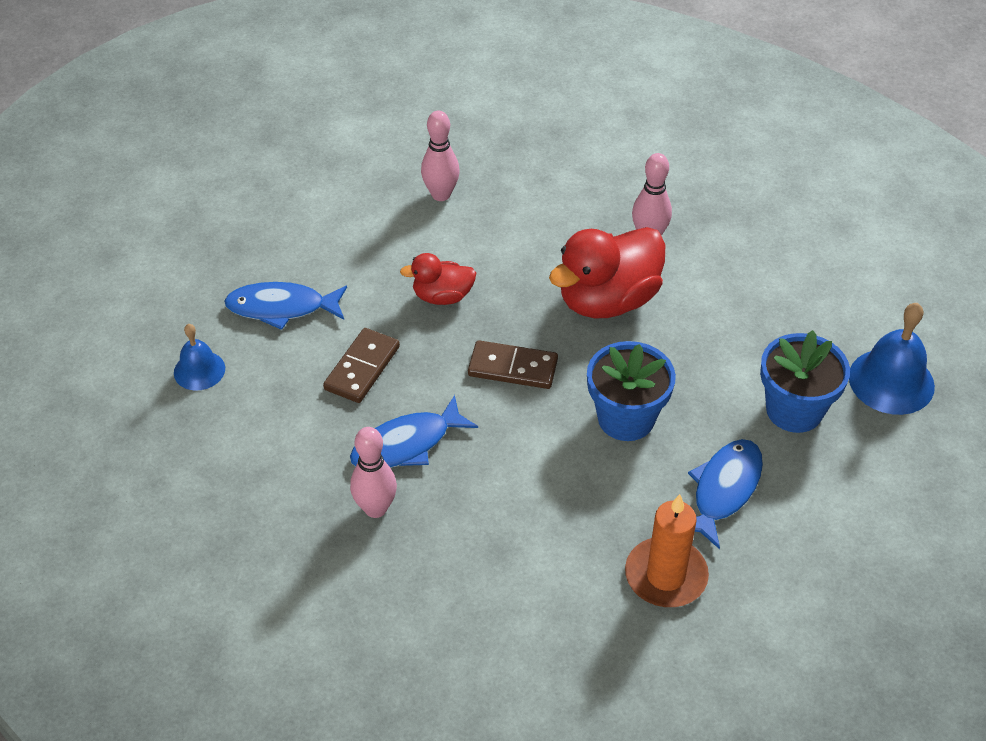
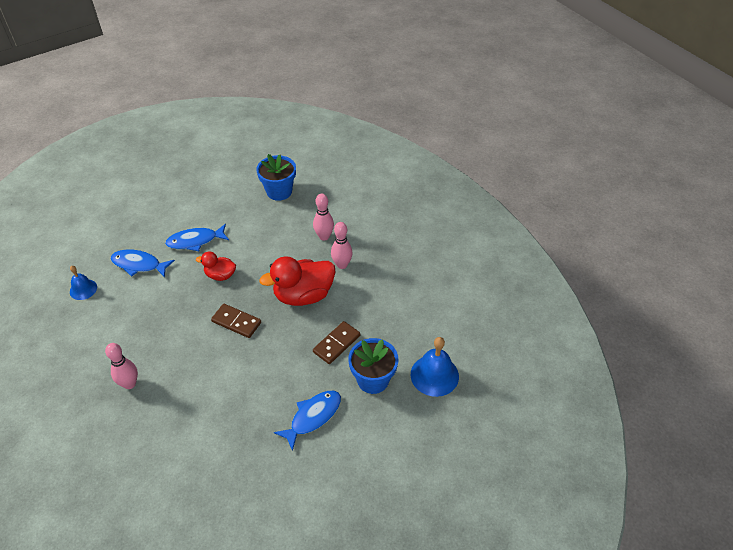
camera: 15 degrees right, 0 degrees up
(362, 368) = (161, 305): brown domino -> brown domino (336, 344)
(407, 444) = (162, 352): blue fish -> blue fish (195, 241)
(441, 194) = (247, 220): pink bowling pin -> pink bowling pin (324, 236)
(626, 418) = (281, 363): blue flower pot -> blue flower pot (279, 191)
(666, 576) = (258, 459): orange candle -> none

